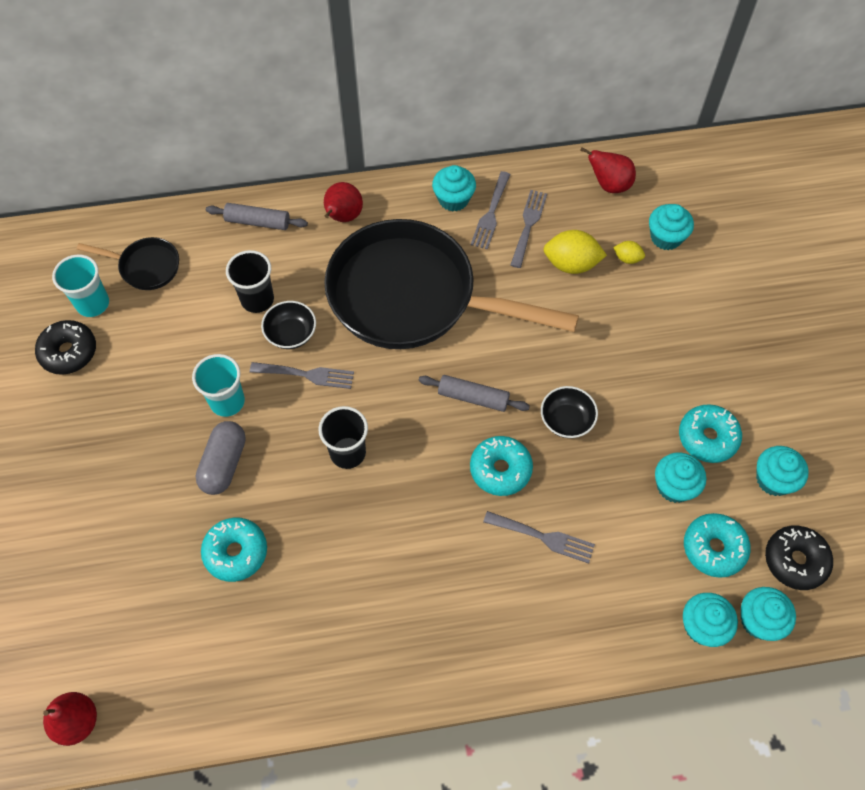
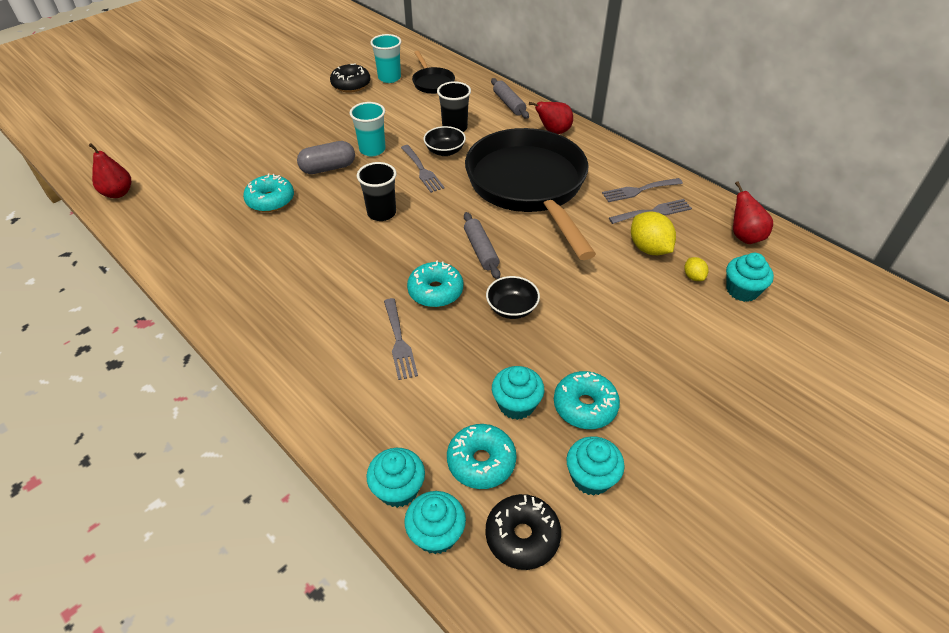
camera: 55 degrees right, 15 degrees down
(453, 199) = (627, 169): turquoise cupcake -> none

